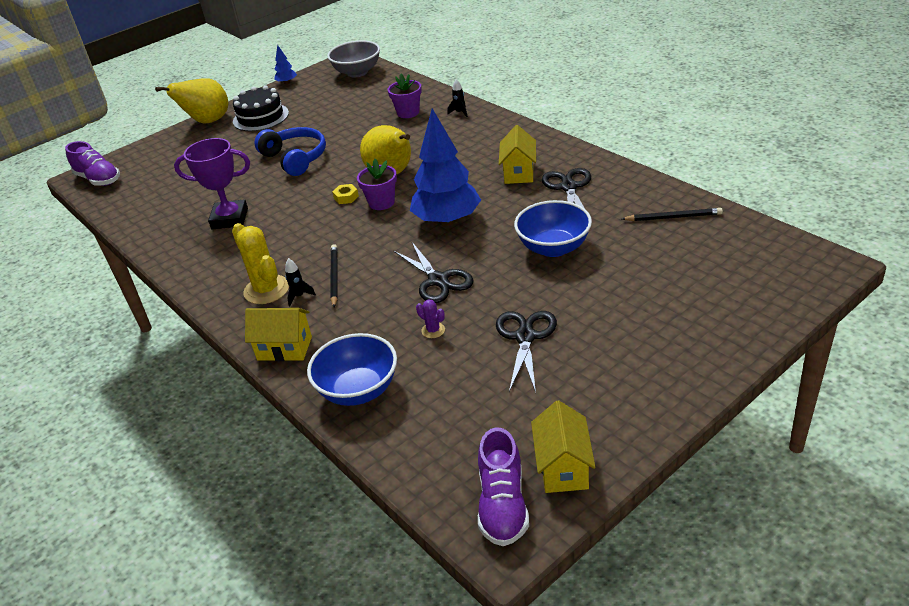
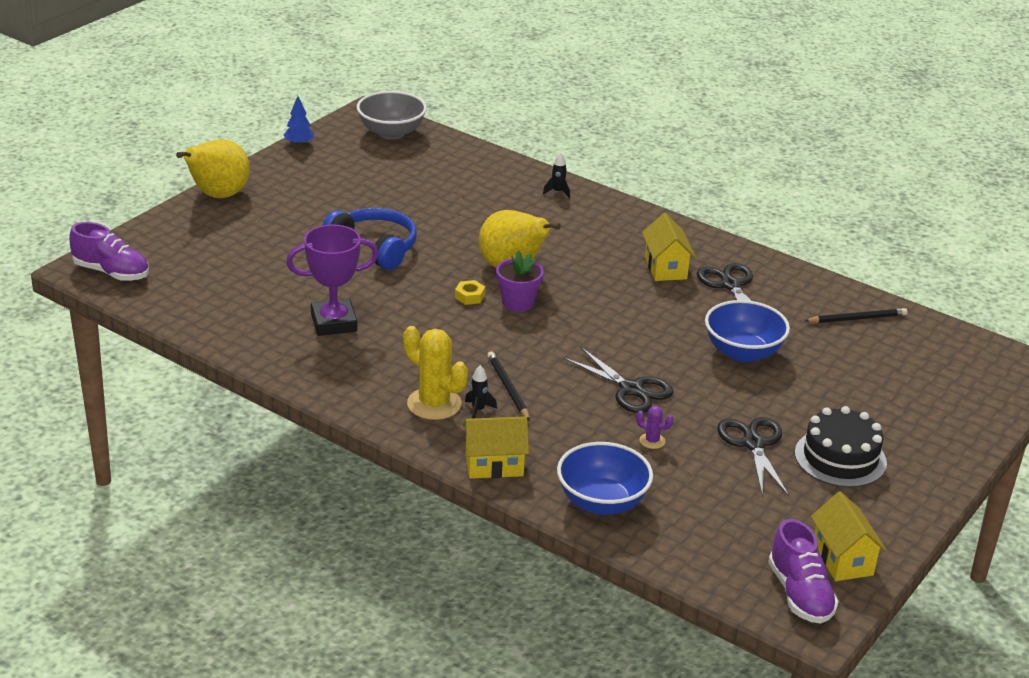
camera: 20 degrees left, 5 degrees down
(261, 117) = (292, 191): black cake -> black cake (840, 458)
(408, 113) = (491, 190): purple flower pot -> none
(447, 221) = (608, 324): blue tree -> none

